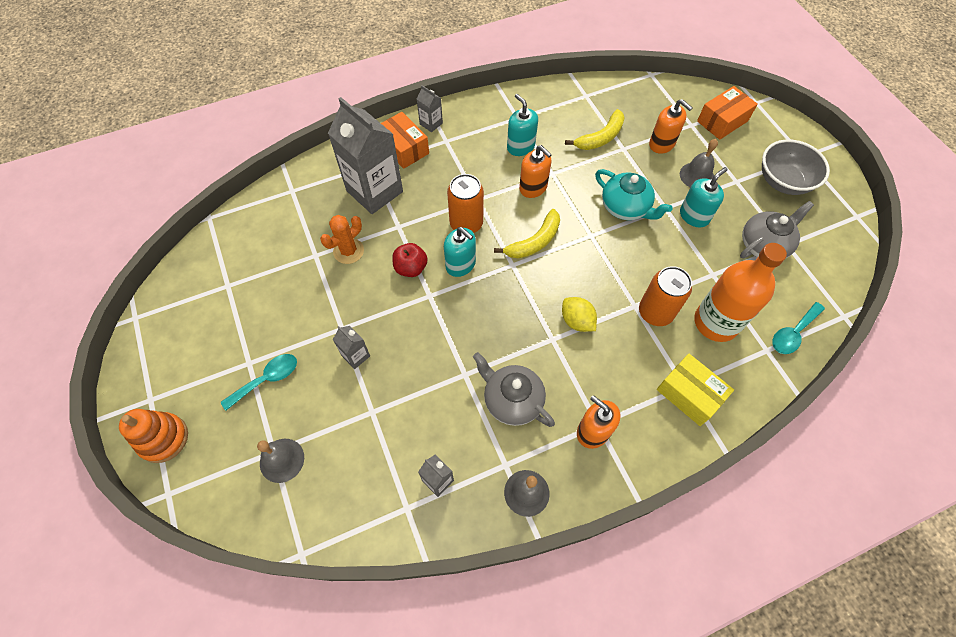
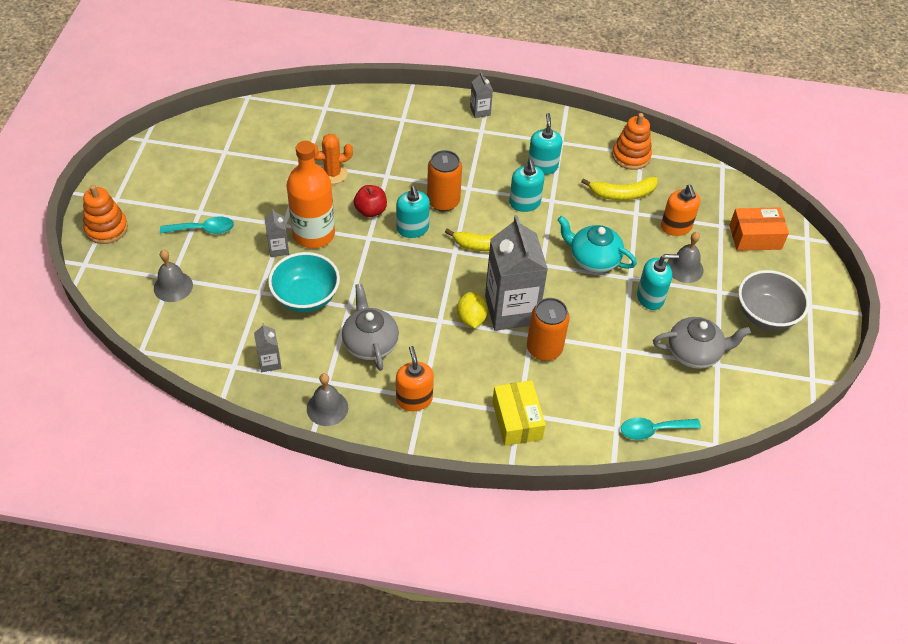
camera: 30 degrees right, 10 degrees down
(374, 191) = (389, 140): grey carton -> grey carton (511, 310)
(404, 148) = (440, 119): orange box -> none
(419, 390) = (306, 297): none -> turquoise bowl
(533, 187) = (524, 203): orange soap dispenser -> turquoise soap dispenser
(580, 101) = (631, 156): none -> orange stacking toy
(625, 207) = (593, 259): turquoise teapot -> turquoise teapot turned 135 degrees clockwise
(716, 322) = (590, 384): orange bottle -> orange bottle (314, 234)

